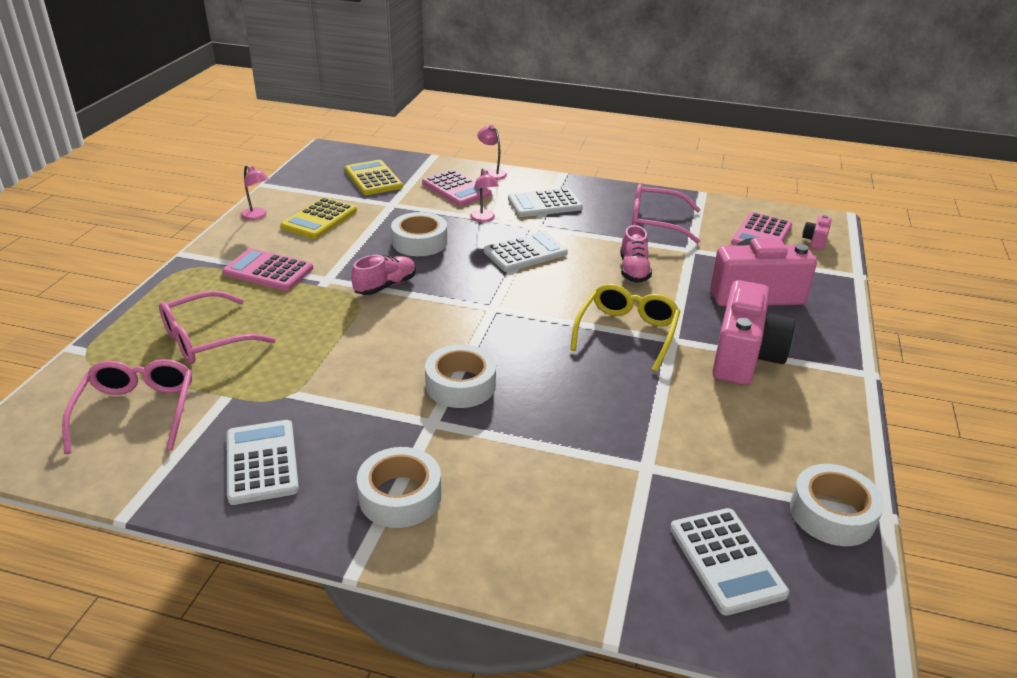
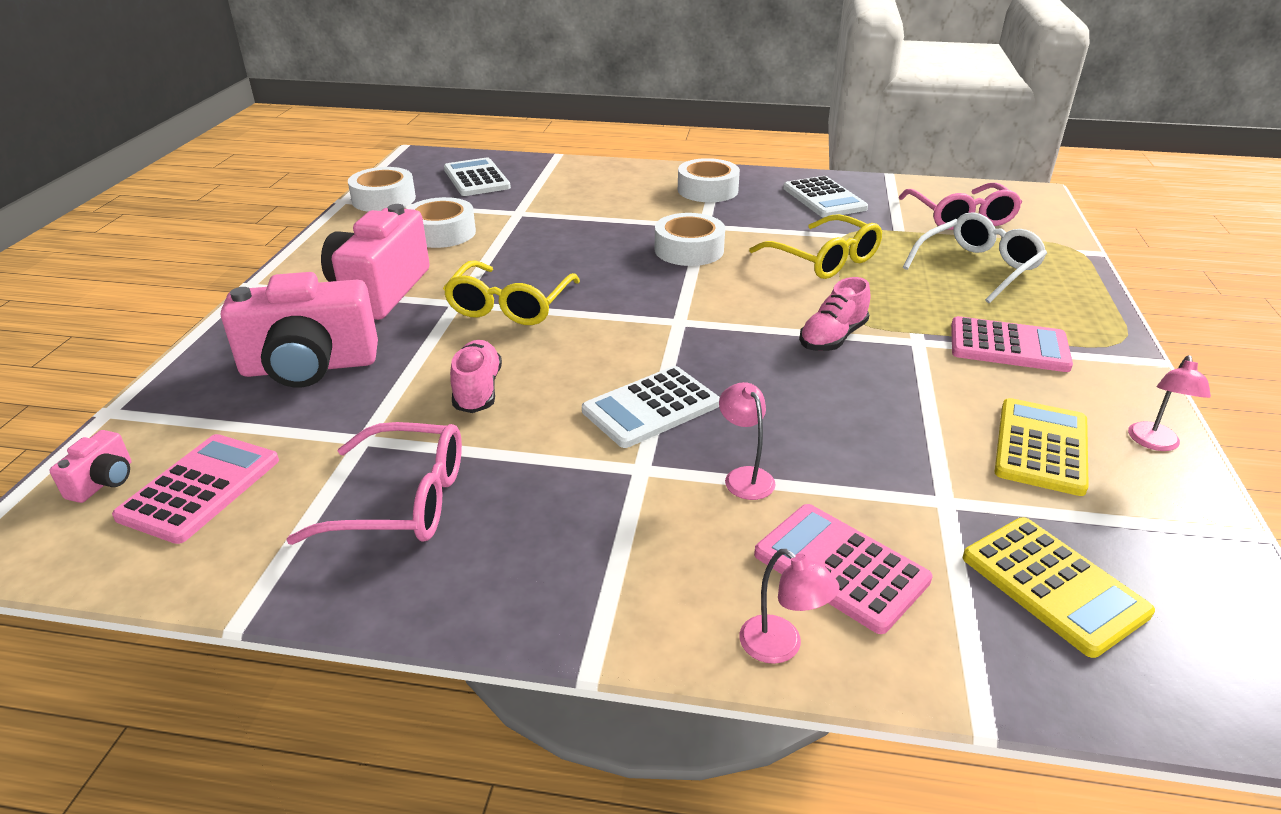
camera: 175 degrees right, 0 degrees up
(206, 339) = (977, 268): pink glasses -> white glasses
(257, 216) = (1154, 443): pink lamp -> pink lamp turned 105 degrees counterclockwise
(336, 361) = (824, 259): none -> yellow glasses
(419, 242) = (831, 413): white tape -> white tape (442, 233)
(544, 204) = (630, 535): white calculator -> none

